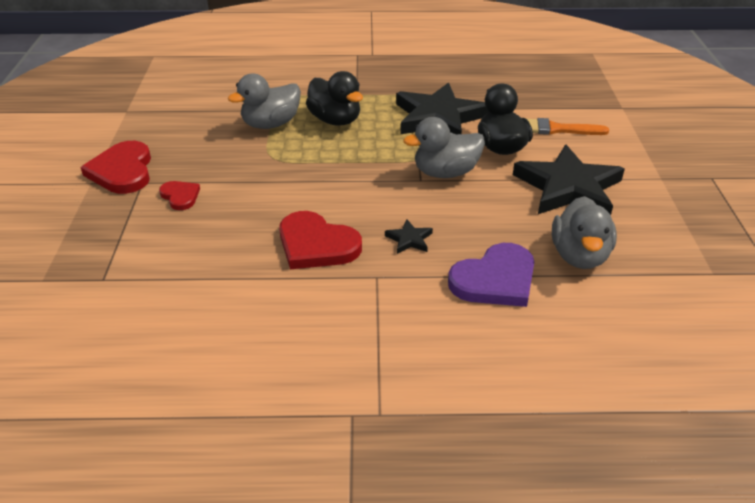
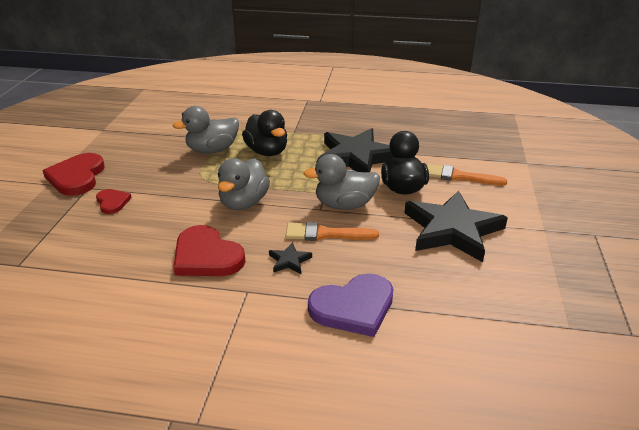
camera: 10 degrees right, 5 degrees down
(437, 206) = (325, 234): none -> orange brush
(579, 256) = (441, 294): grey duck -> grey duck (244, 203)

